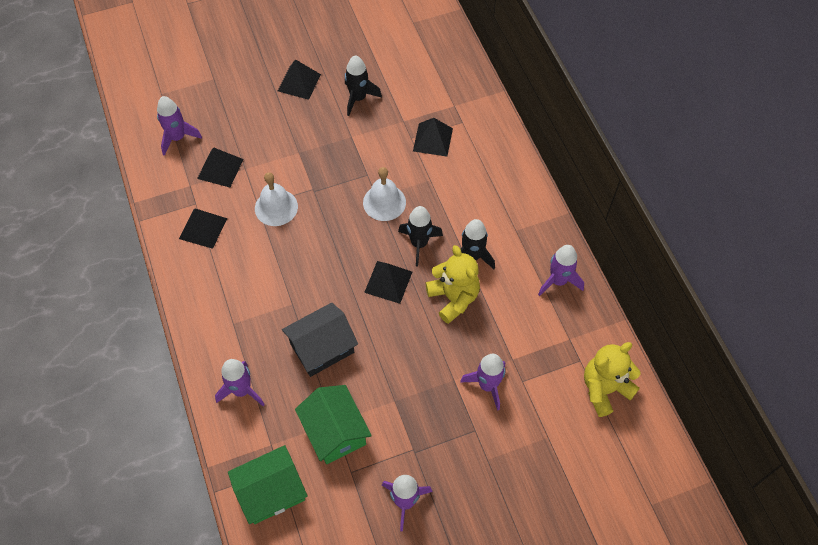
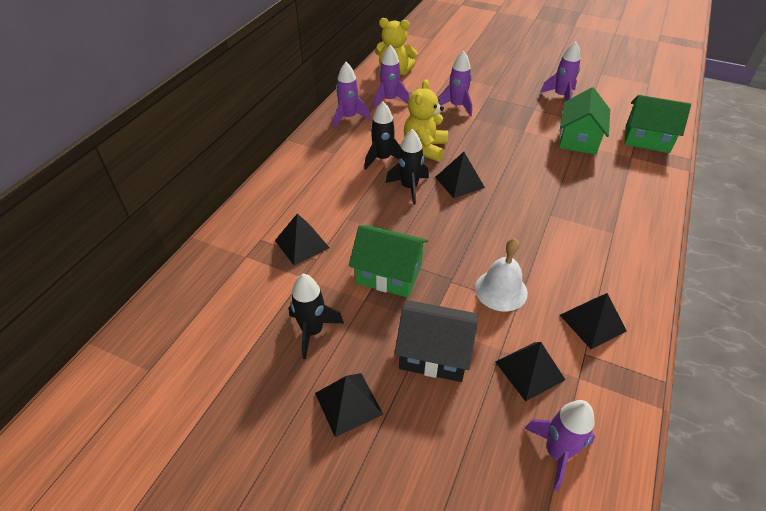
camera: 135 degrees left, 15 degrees down
(242, 390) = (634, 191): purple rocket -> purple rocket (389, 100)
(322, 348) = (549, 178): black house -> black house (434, 353)
(355, 163) = (389, 274): none -> green house
(384, 202) = (401, 229): white bell -> none

